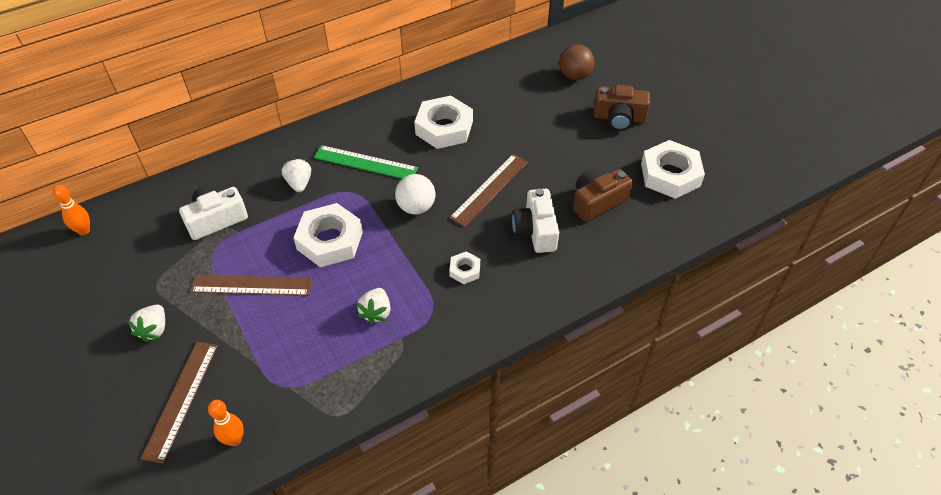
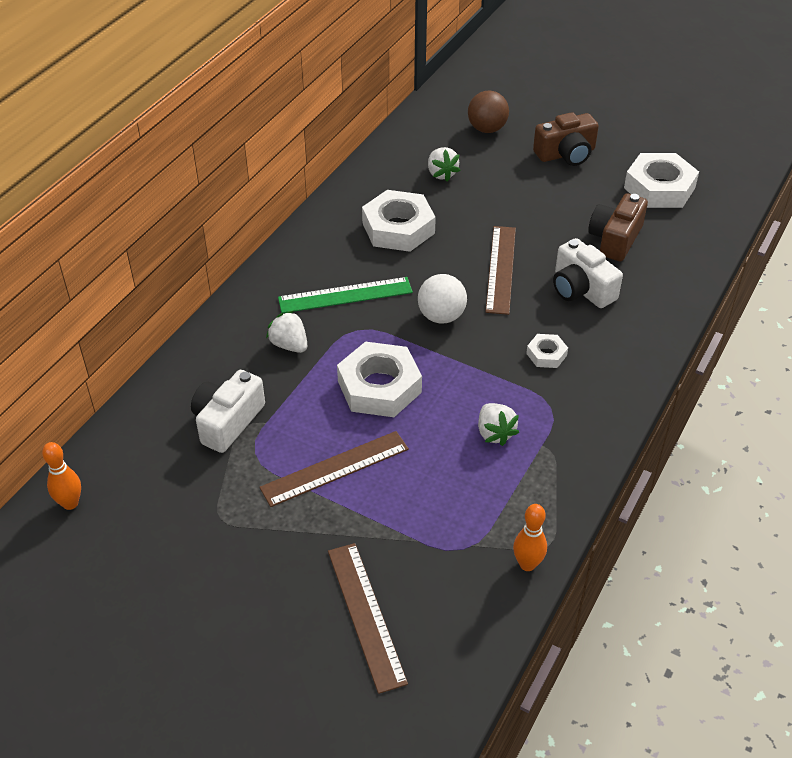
camera: 30 degrees left, 5 degrees down
(154, 329) = (265, 563): white strawberry -> white strawberry (441, 174)
(234, 439) = (462, 622): orange bowling pin -> orange bowling pin (527, 564)

